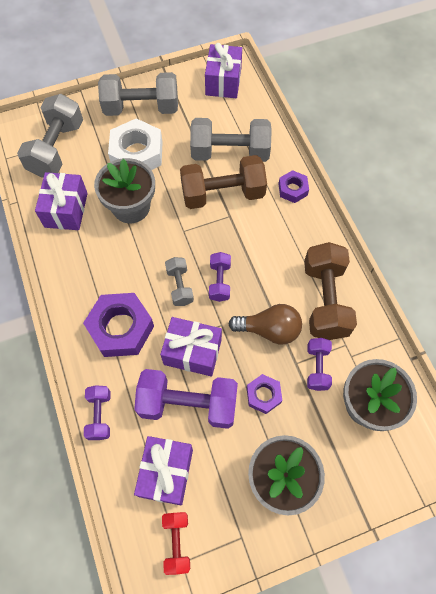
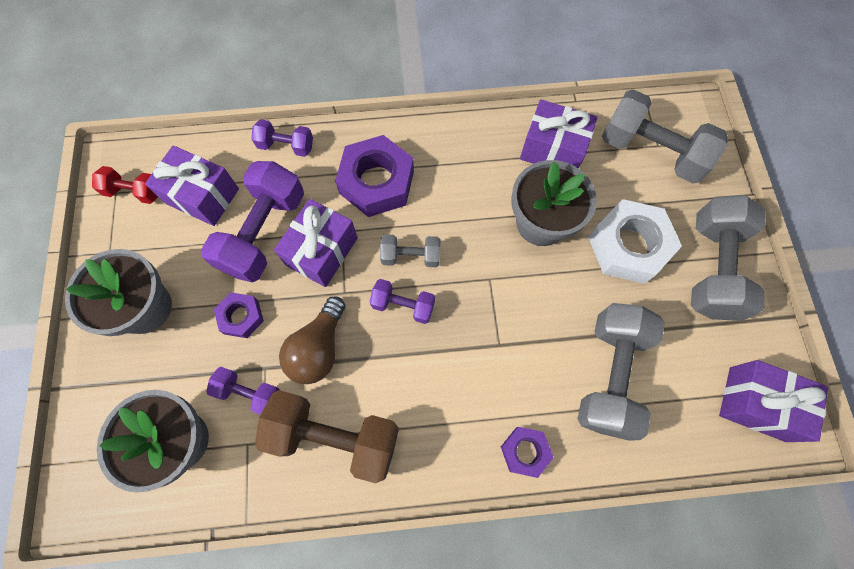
camera: 105 degrees right, 5 degrees up
(223, 194) = (537, 345): brown dumbbell -> none

